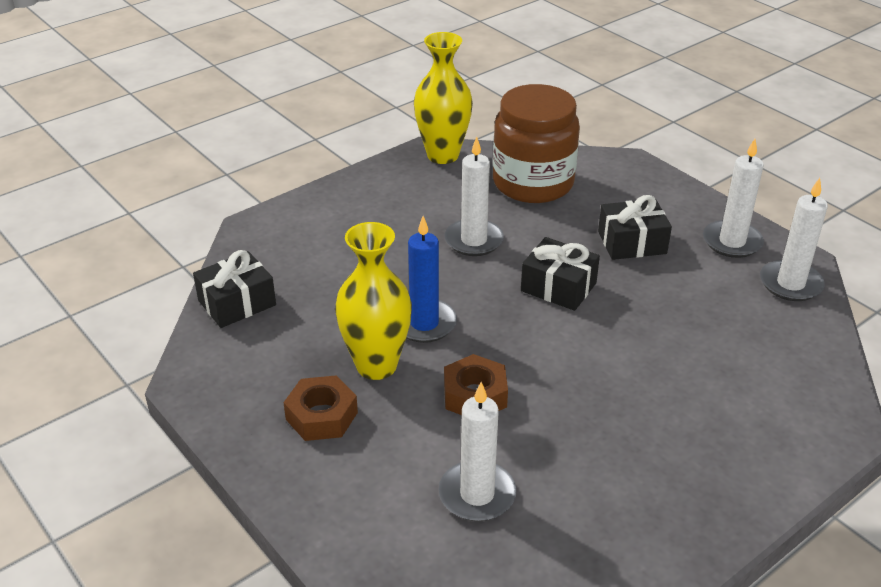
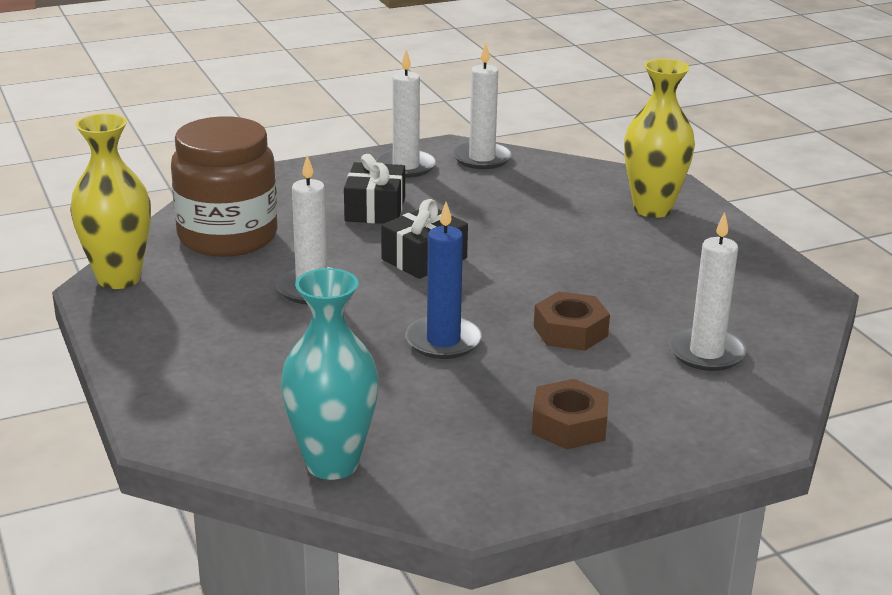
camera: 75 degrees left, 10 degrees down
(237, 303) = (332, 463): black gift -> turquoise vase
(376, 365) = (500, 380): yellow vase -> yellow vase (652, 209)

